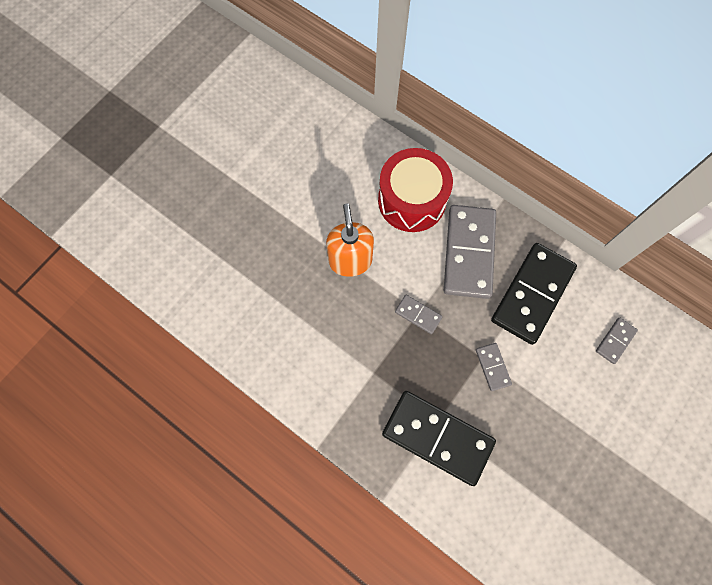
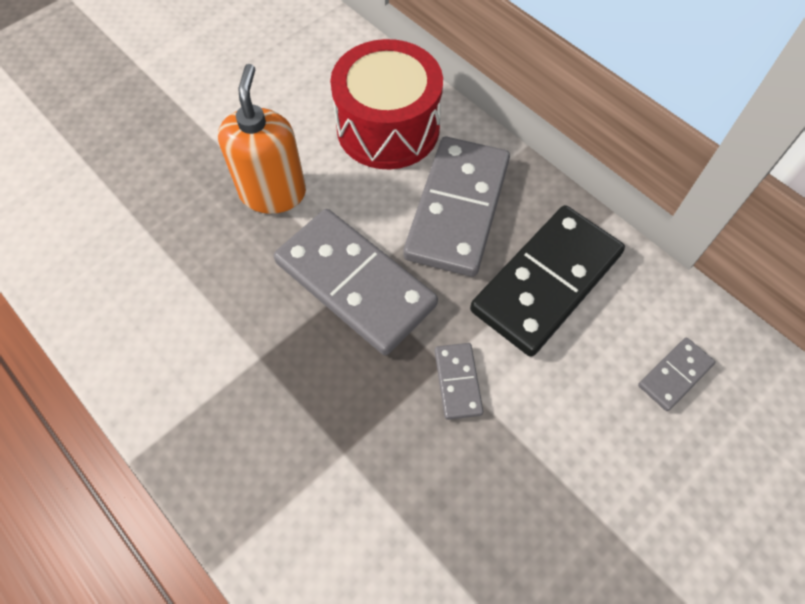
camera: 10 degrees right, 10 degrees down
(418, 314) = (355, 283): grey domino -> grey domino, size x2.22
(437, 437) = (336, 480): black domino -> none

